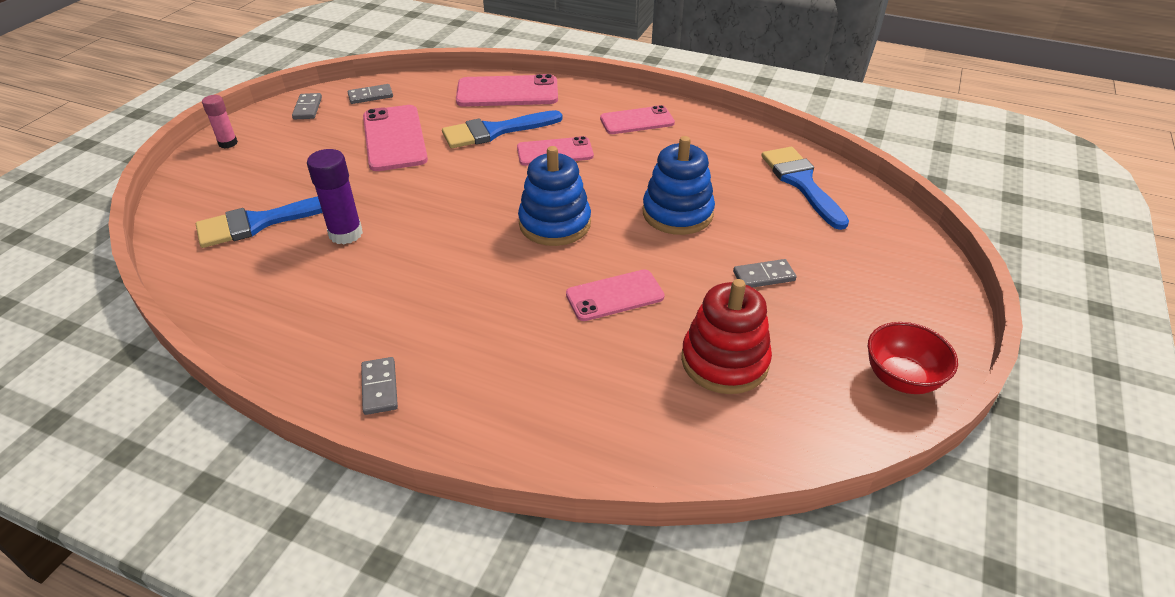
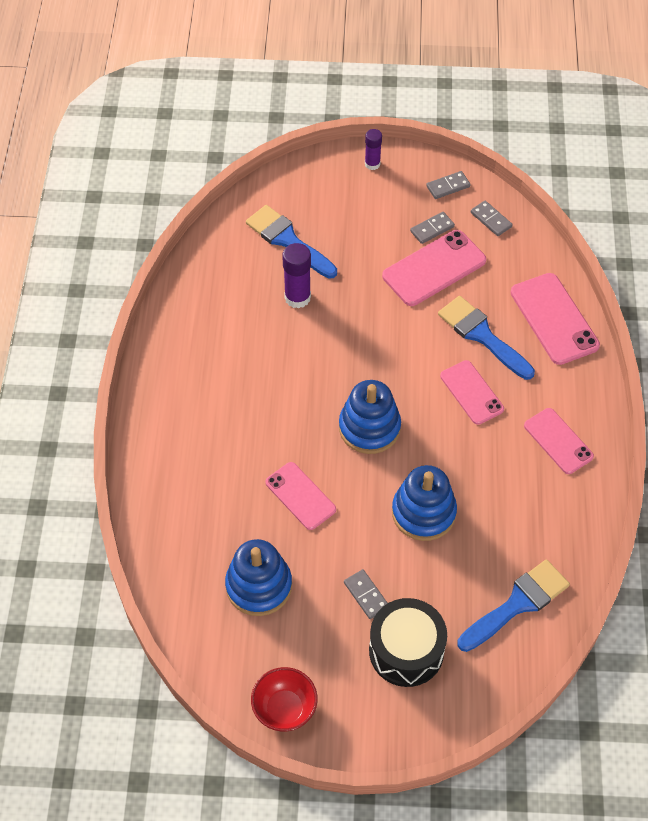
camera: 70 degrees right, 15 degrees up
(228, 143) = (372, 164): pink glue stick -> purple glue stick
(380, 387) = (161, 389): grey domino -> grey domino (432, 229)
(724, 361) = (259, 586): red stacking toy -> blue stacking toy
(839, 264) = (406, 651): none -> black drum

